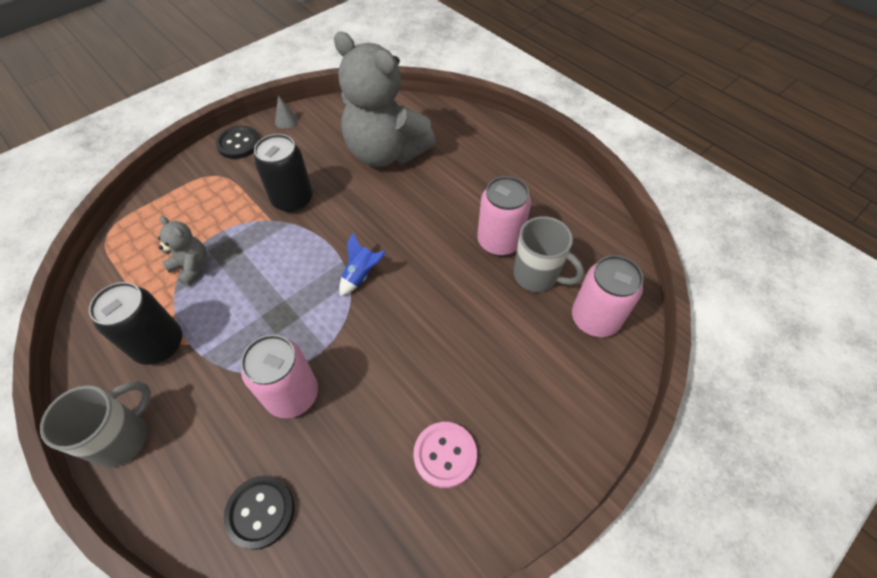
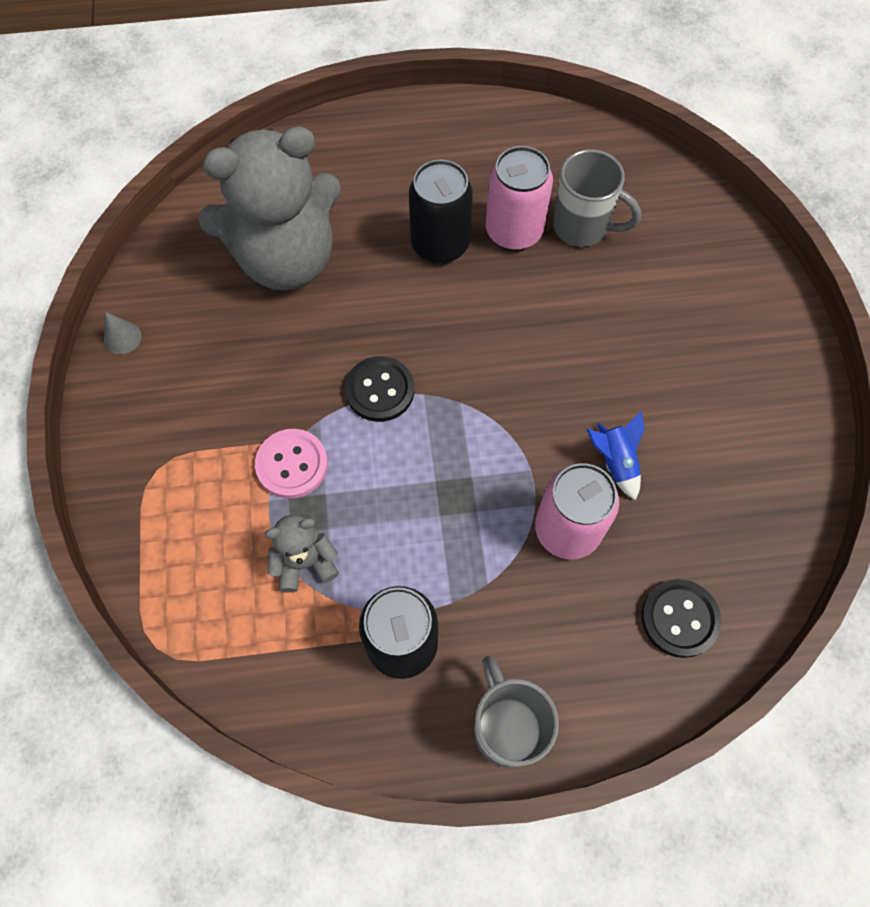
camera: 55 degrees left, 10 degrees up
(239, 144) = (117, 415): black button -> black button (380, 390)
(293, 200) = (281, 399): black can -> black can (440, 244)
(361, 275) = (458, 385): blue rocket -> blue rocket (615, 462)
(445, 455) = (722, 427): pink button -> pink button (292, 464)
(537, 276) = (582, 227): grey mug -> grey mug turned 45 degrees clockwise
(594, 319) = (666, 215): pink can -> none

